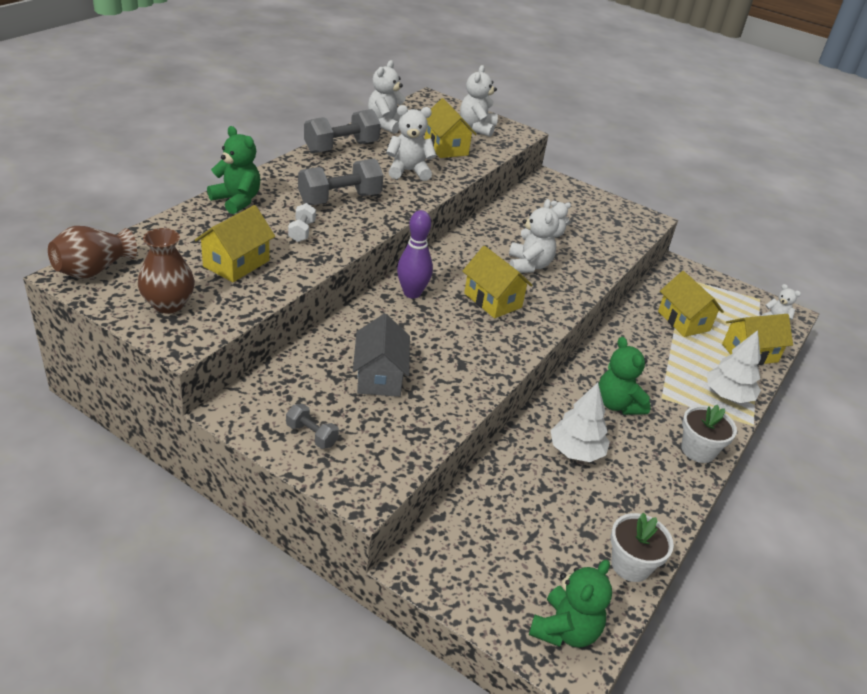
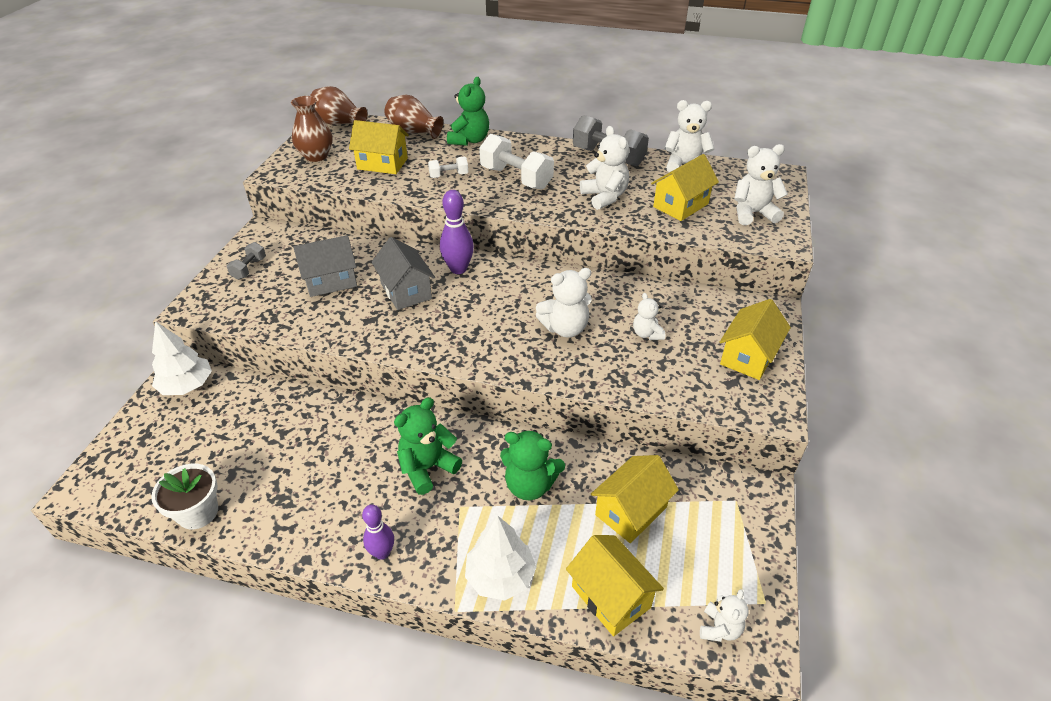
camera: 75 degrees right, 5 degrees up
(179, 227) = (413, 132): none -> brown vase
(340, 199) = (516, 178): grey dumbbell -> white dumbbell
(428, 332) = (406, 291): none -> grey house
(492, 300) = (482, 317): yellow house -> yellow house (748, 356)
(565, 630) = (120, 477): green teddy bear -> green teddy bear (530, 485)
(576, 451) = (339, 446): white tree -> white tree (187, 386)
(698, 450) = (382, 553): white flower pot -> purple bowling pin

